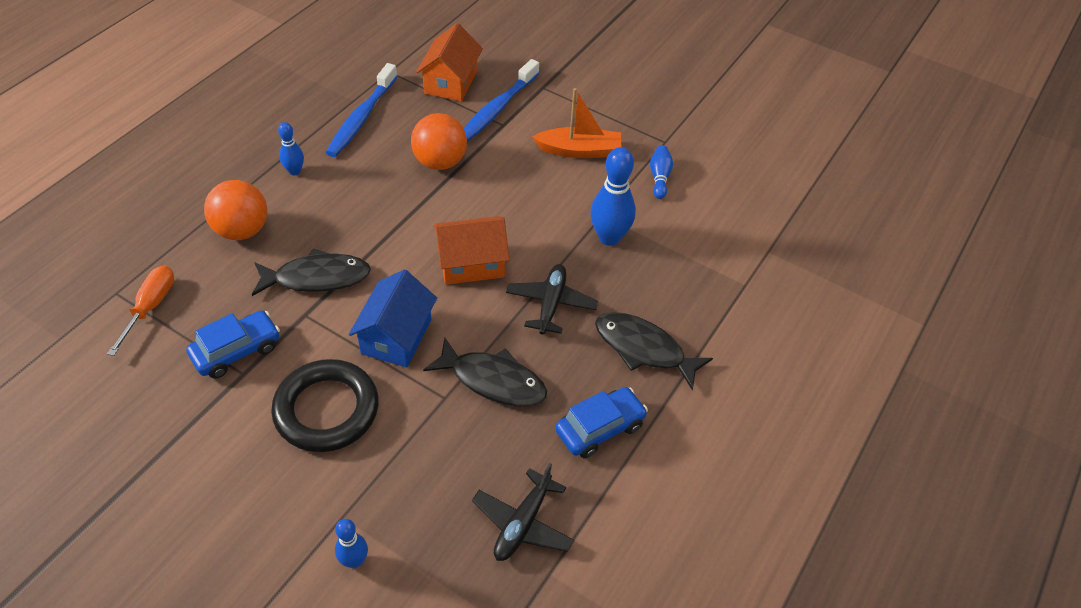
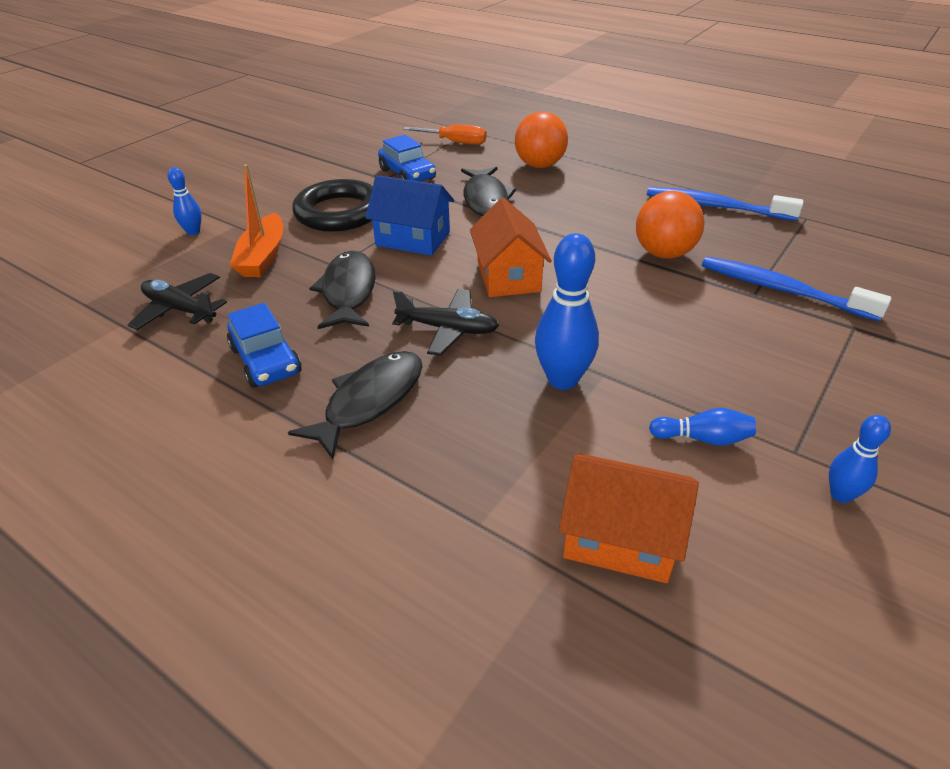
camera: 95 degrees right, 10 degrees down
(295, 171) = (621, 180): blue bowling pin -> blue bowling pin (840, 495)
(450, 82) = (814, 256): orange house -> orange house (620, 538)
(493, 381) = (348, 292): black fish -> black fish turned 150 degrees clockwise
(579, 150) = (730, 358): orange boat -> orange boat (263, 256)

